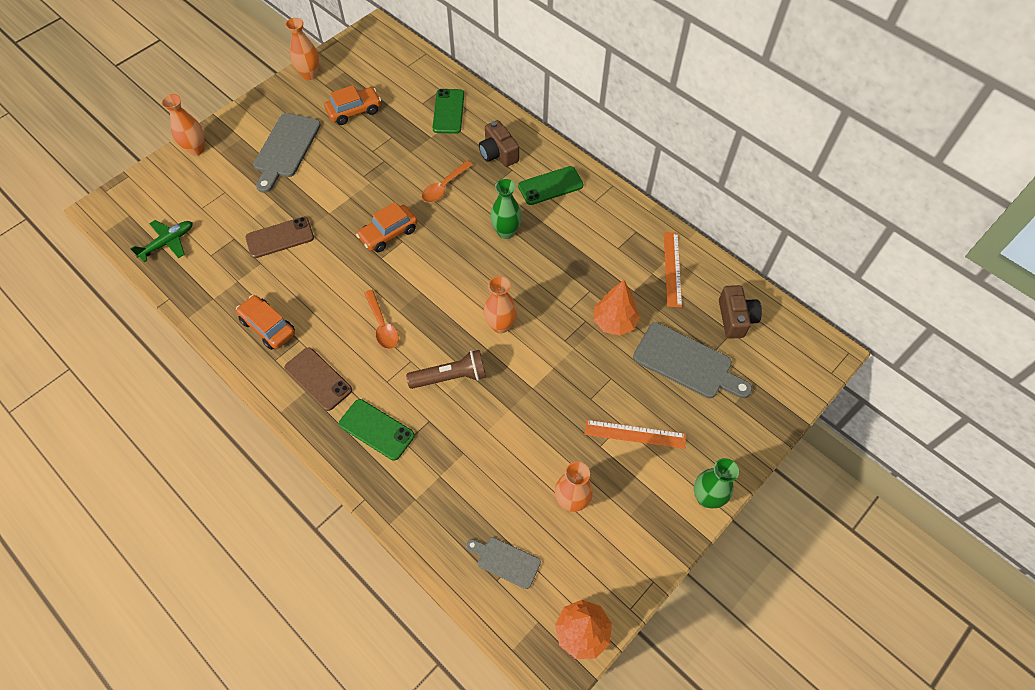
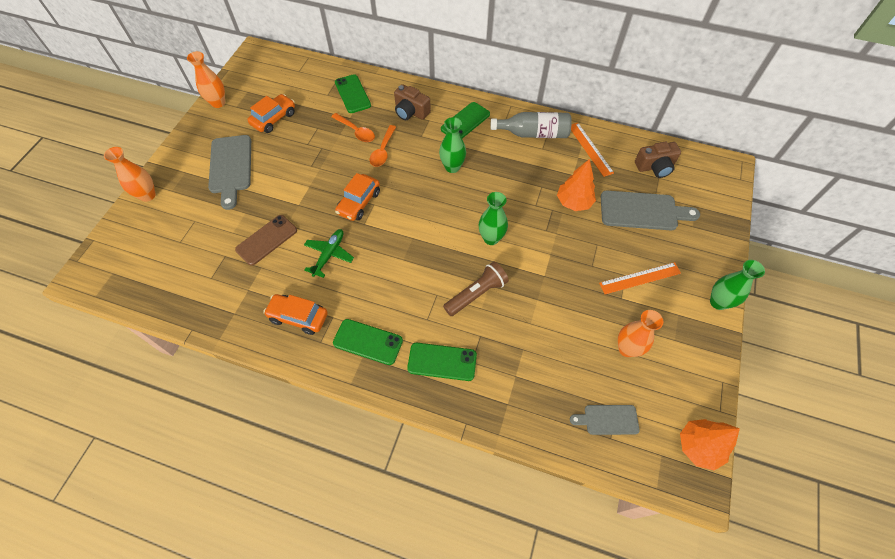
camera: 25 degrees left, 0 degrees up
(167, 243) = (164, 283): green plane -> green plane (329, 255)
(318, 379) = (368, 342): brown phone -> green phone
(382, 325) = (396, 276): orange spoon -> orange spoon (356, 131)
(500, 325) = (491, 238): orange vase -> green vase
(618, 227) = (533, 133): none -> grey bottle
(735, 318) = (655, 167): brown camera -> brown camera turned 105 degrees clockwise

